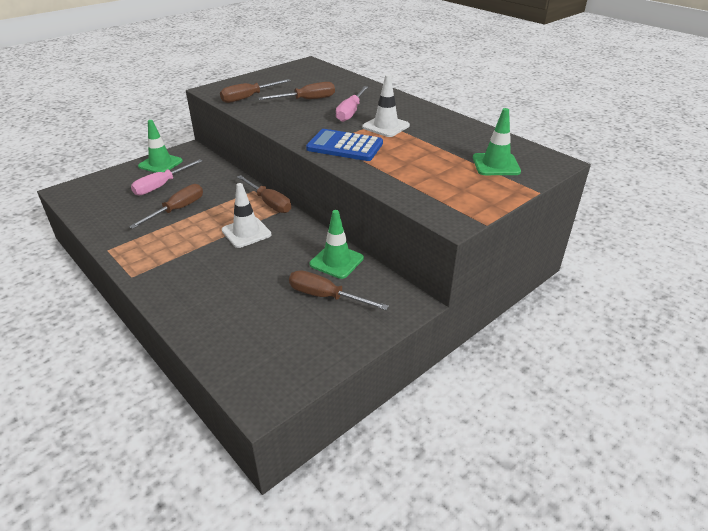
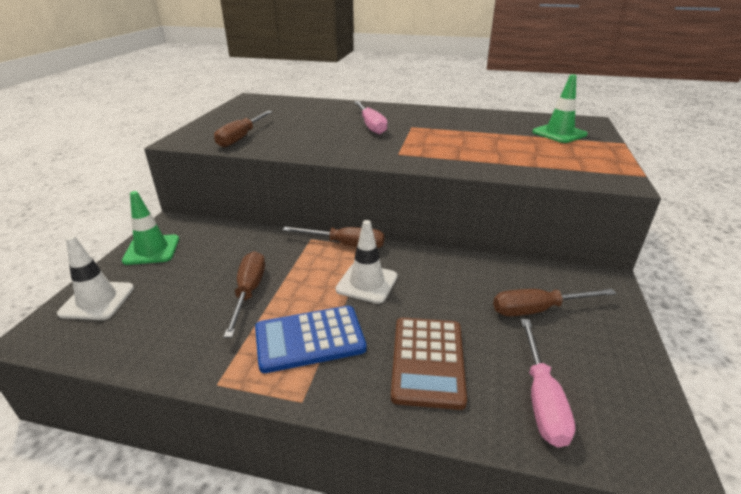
camera: 35 degrees left, 5 degrees down
(161, 186) = (188, 273): pink screwdriver -> pink screwdriver (541, 399)
(215, 290) = (428, 361): none -> brown calculator
(307, 100) = (309, 126): brown screwdriver -> none
(336, 261) = (493, 272): green traffic cone -> none
(344, 146) = (421, 153): blue calculator -> blue calculator (309, 339)
(386, 126) = (423, 129): white traffic cone -> white traffic cone (97, 300)

